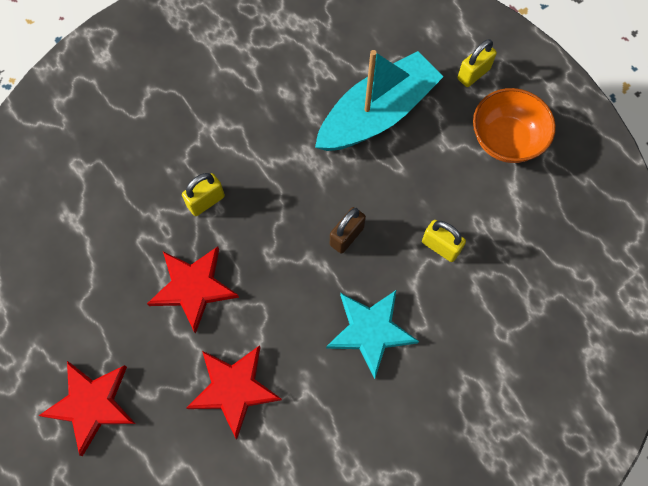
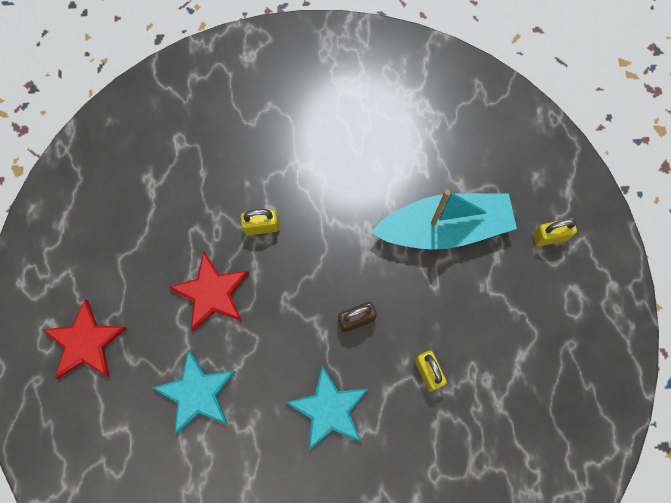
camera: 30 degrees right, 5 degrees up
(234, 389) = (196, 393): red star -> turquoise star
(506, 140) = (541, 311): orange bowl -> none

